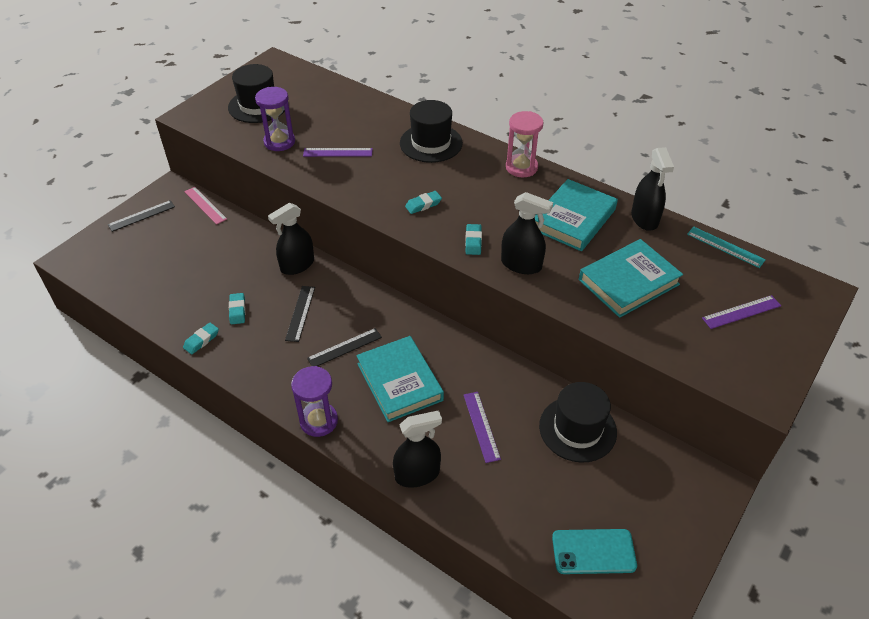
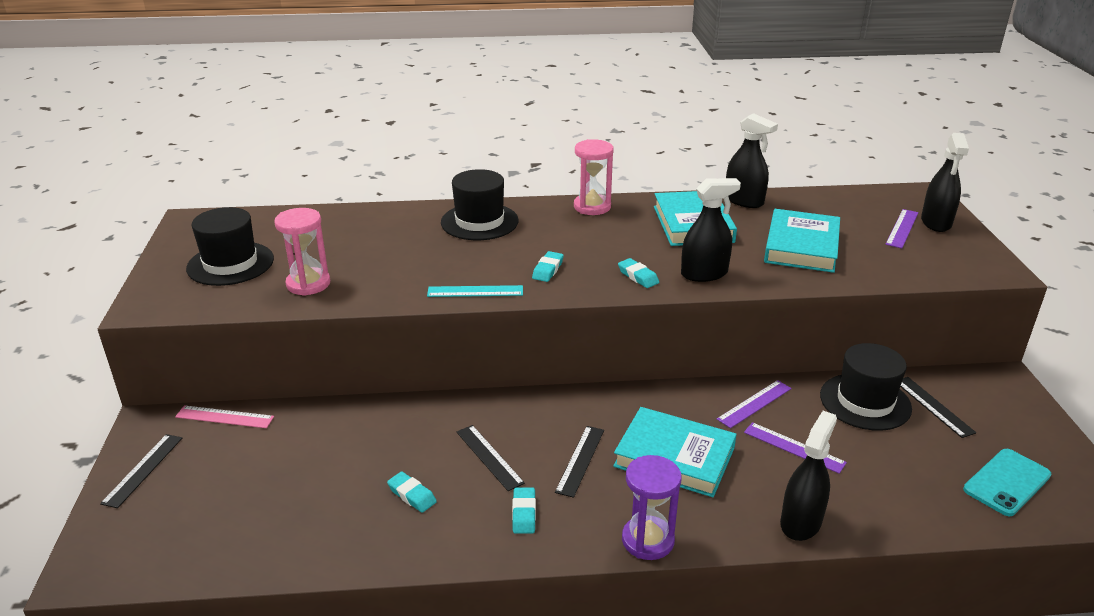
camera: 40 degrees left, 15 degrees down
(201, 340) = (407, 549): turquoise eraser -> turquoise eraser (524, 513)
(279, 142) = (308, 284): purple hourglass -> pink hourglass
(297, 265) = (424, 416): black spray bottle -> black spray bottle (936, 222)
(338, 152) = (392, 266): purple ruler -> purple ruler (754, 404)
(624, 465) = (933, 406): none -> black ruler
(725, 247) = (826, 194): turquoise ruler -> turquoise ruler (475, 291)

